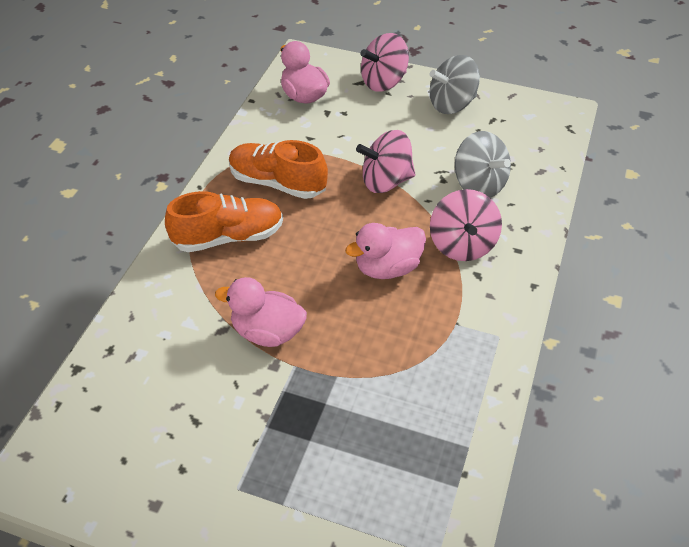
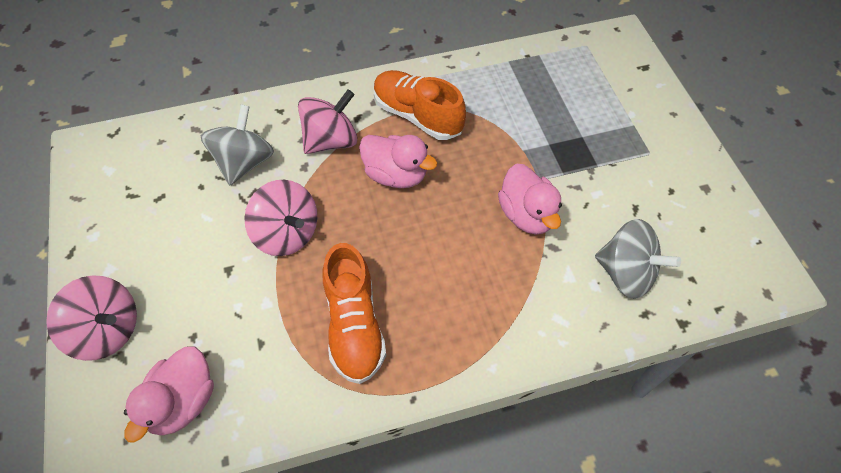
camera: 125 degrees left, 10 degrees up
(228, 237) = (457, 316): orange shoe -> orange shoe (417, 116)
(452, 104) = (121, 241): grey spinning top -> grey spinning top (626, 273)

